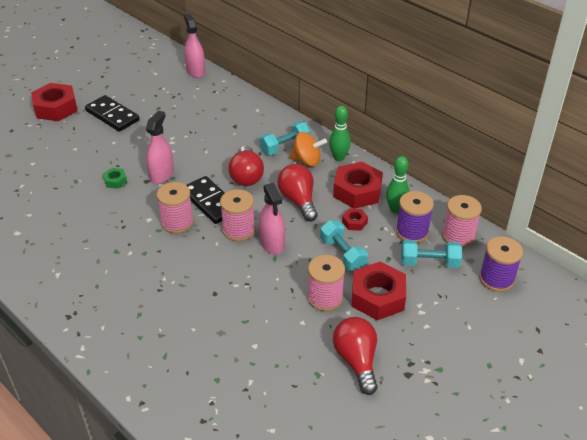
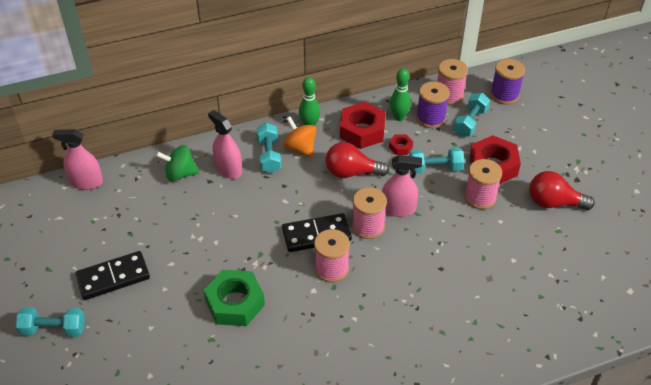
camera: 65 degrees left, 5 degrees up
(56, 108) = (54, 329): red nut -> turquoise dumbbell
(115, 181) = (235, 303): green nut -> green nut, size x2.13
(162, 175) = (250, 261): pink spray bottle -> pink spray bottle (228, 169)
(232, 109) = (180, 174): none -> green spinning top
(246, 176) = (294, 197): red light bulb -> none
(307, 161) = (300, 148): orange spinning top -> orange spinning top turned 75 degrees counterclockwise

